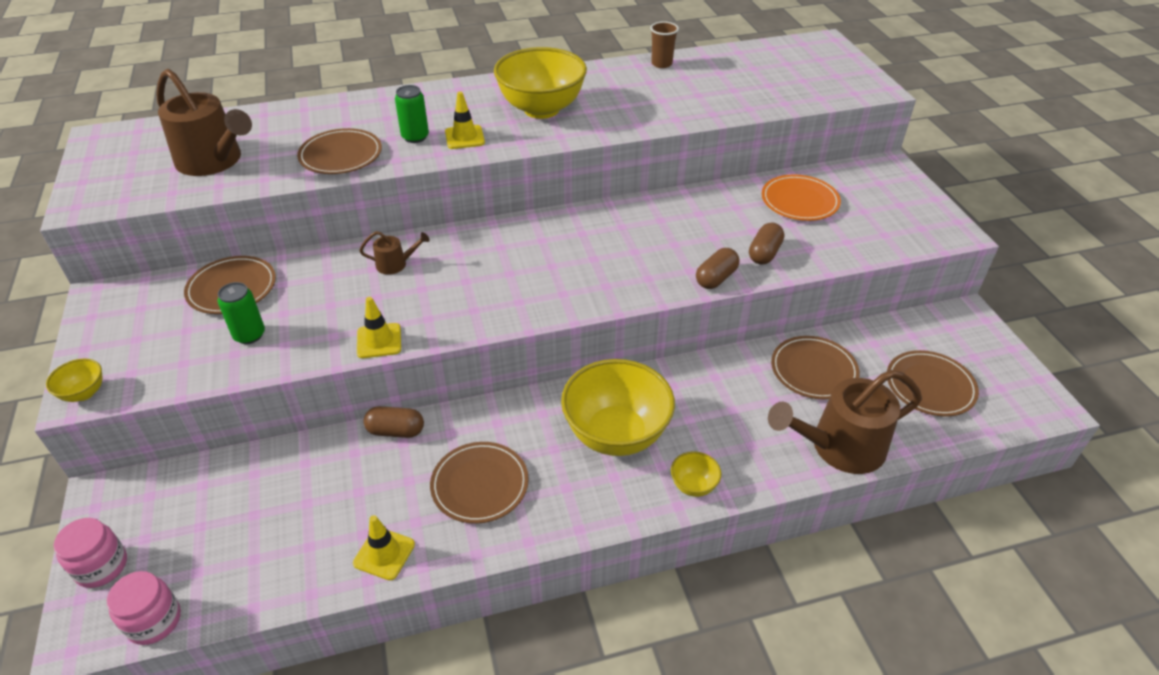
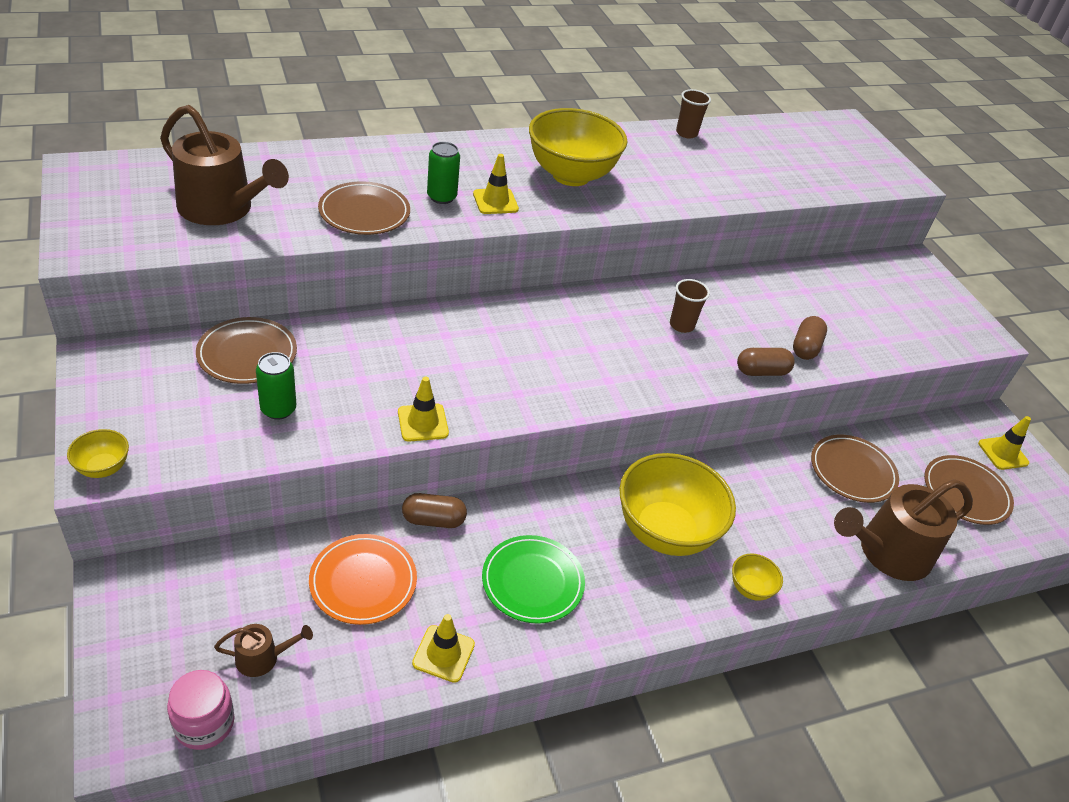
camera: 10 degrees left, 0 degrees up
(101, 566) = (132, 662): pink jar -> none
(395, 264) = (424, 337): brown watering can -> brown watering can (262, 658)
(480, 485) = (532, 582): brown plate -> green plate
(643, 240) = (681, 325): none -> brown cup
(716, 278) = (761, 372): brown capsule -> brown capsule turned 45 degrees clockwise
(799, 201) = (832, 293): orange plate -> orange plate (363, 582)
(974, 346) = (1003, 453): none -> yellow traffic cone

